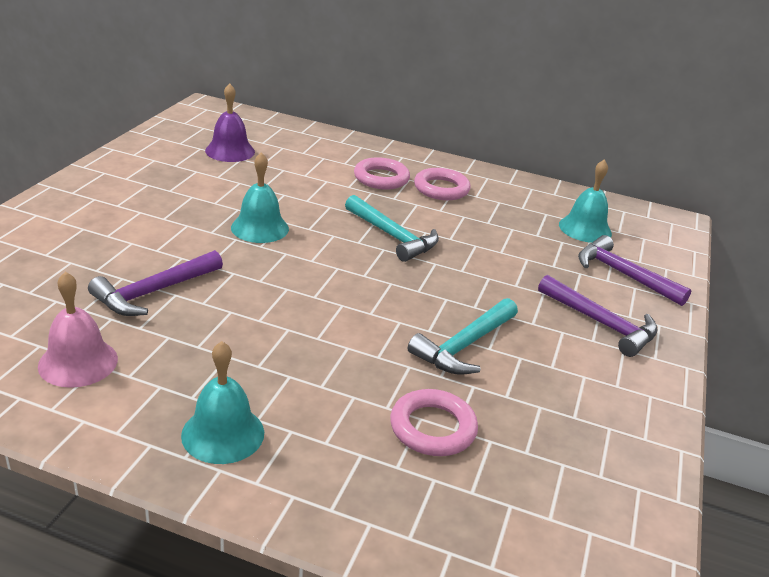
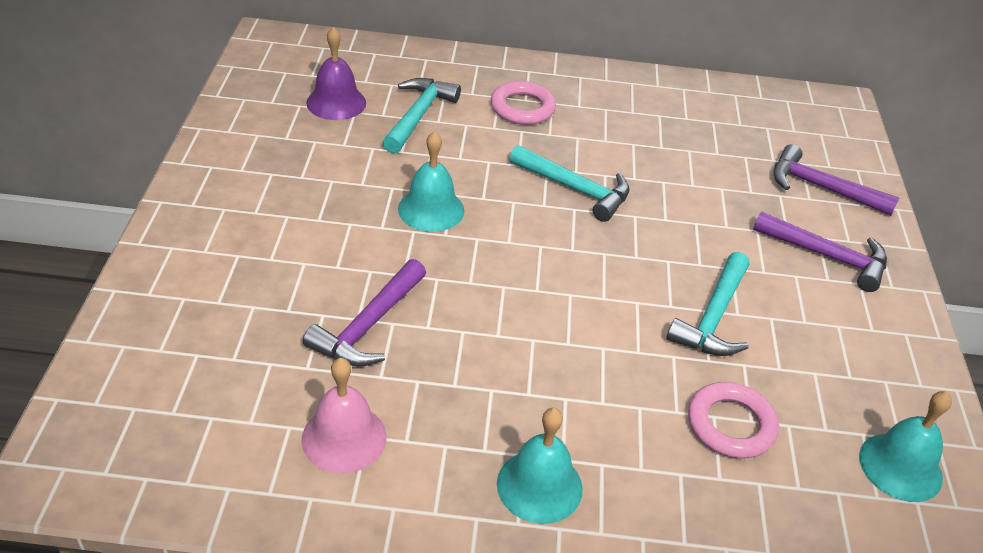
camera: 15 degrees left, 10 degrees up
(291, 169) = (418, 115): none -> turquoise hammer
(441, 189) = (592, 109): pink ring -> none
(585, 229) = (760, 134): turquoise bell -> turquoise bell (900, 467)

